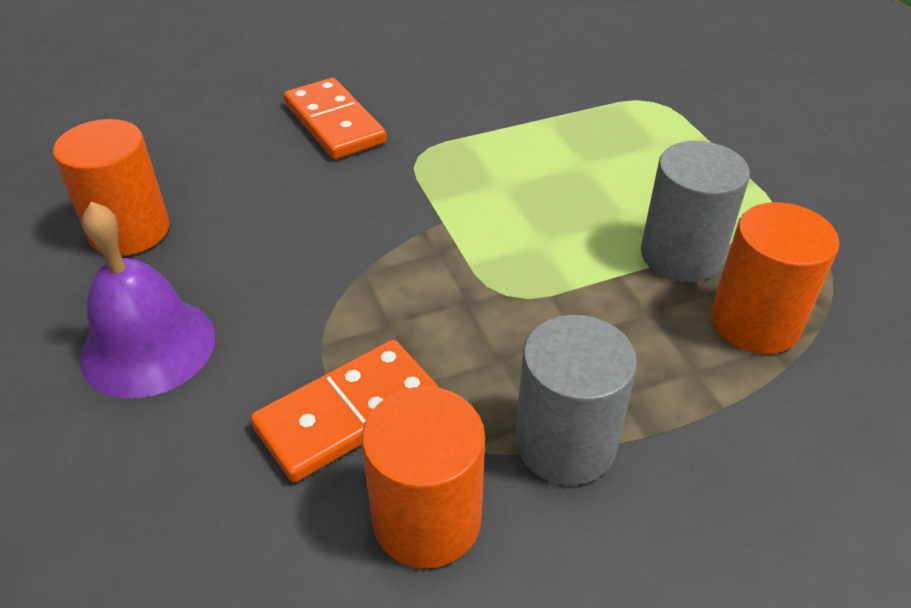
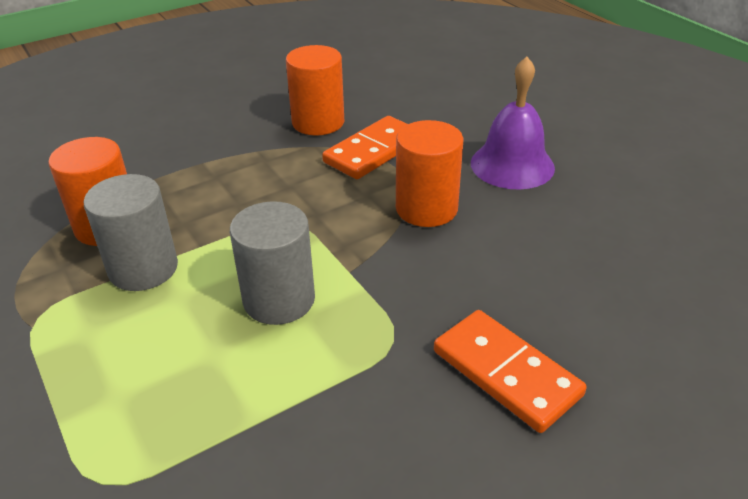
camera: 170 degrees right, 5 degrees down
(129, 231) = (600, 229): orange cylinder -> orange cylinder (426, 208)
(565, 443) = (249, 154): grey cylinder -> grey cylinder (279, 299)

